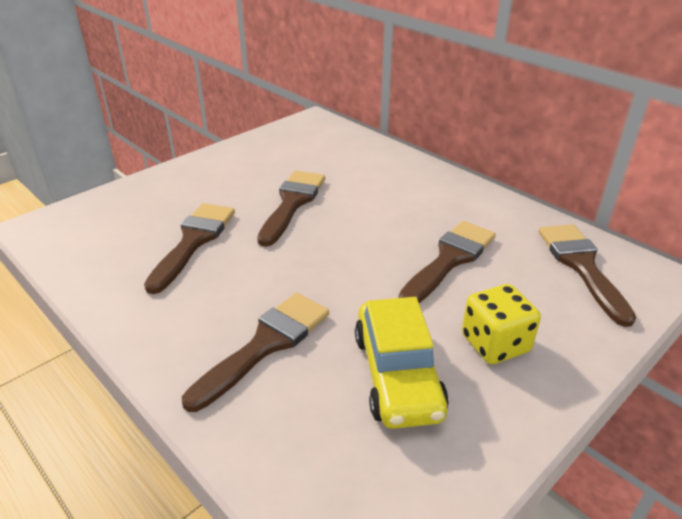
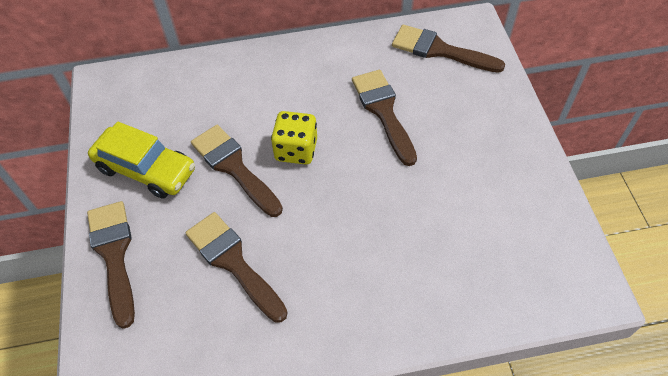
camera: 55 degrees left, 20 degrees up
(265, 345) = (398, 265): brown brush -> brown brush (114, 255)
(397, 375) = (472, 204): yellow car -> yellow car (146, 169)
(495, 344) = (477, 139): yellow dice -> yellow dice (296, 150)

